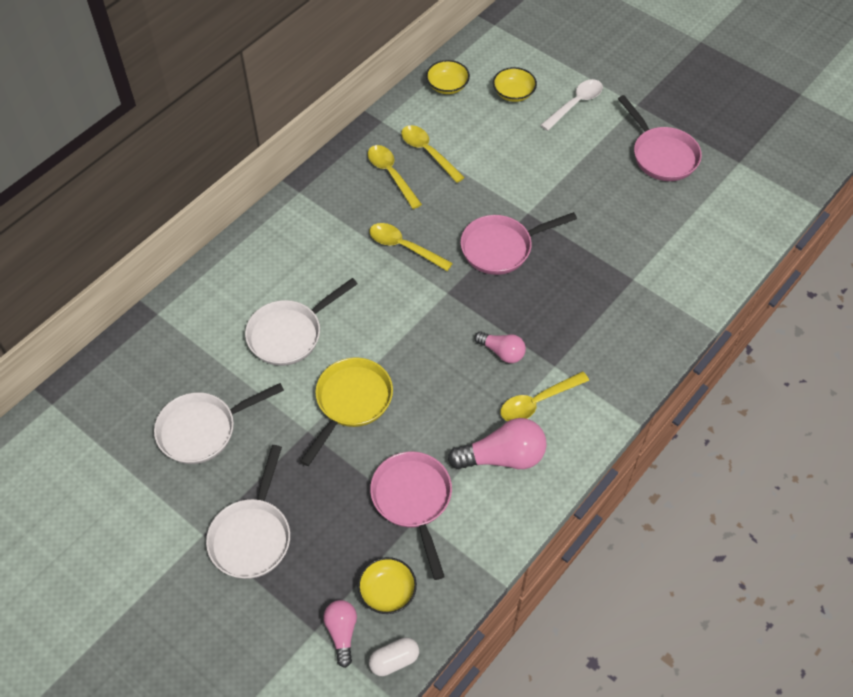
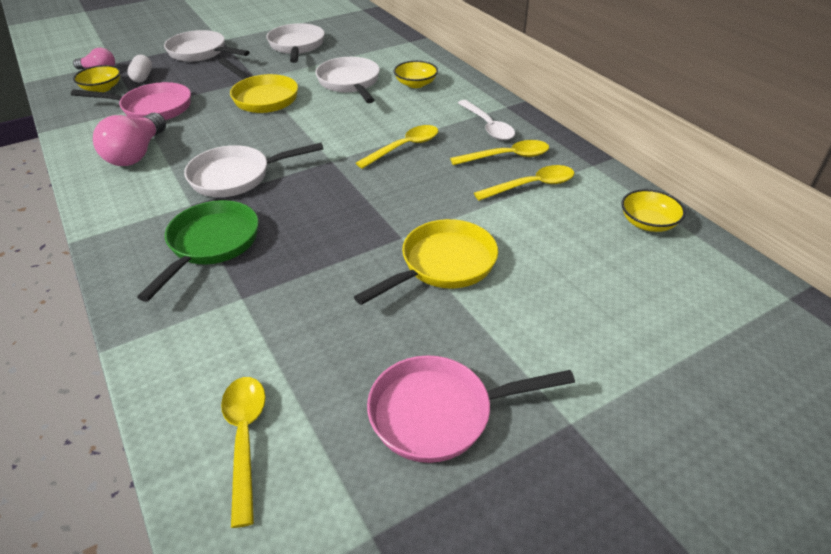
camera: 110 degrees right, 15 degrees down
(394, 660) = (56, 83): white capsule -> white capsule (142, 77)
(501, 248) = (362, 206): pink pan -> none
(502, 352) = (237, 177): pink light bulb -> white pan
(513, 93) = (624, 279): yellow bowl -> yellow bowl (415, 84)
(537, 402) = (165, 184): yellow spoon -> yellow spoon (245, 439)
(545, 182) = (443, 265): none -> yellow pan
(575, 104) = (588, 340): white spoon -> white spoon (488, 126)
(593, 324) = (211, 245): none -> green pan

